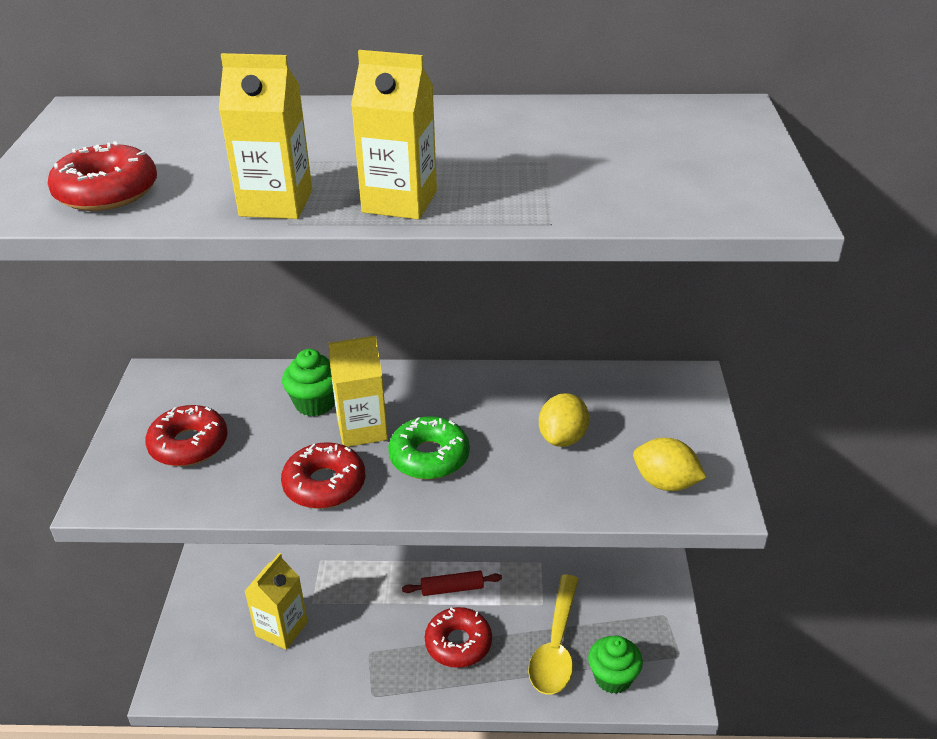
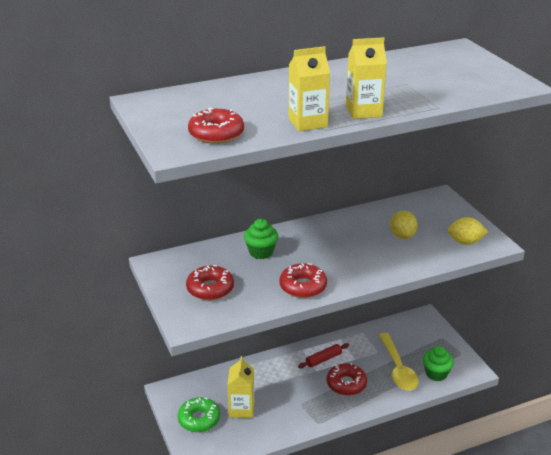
camera: 25 degrees left, 5 degrees down
(362, 429) = (298, 257): yellow carton -> none
(429, 457) = (344, 261): green donut -> green donut (199, 419)

